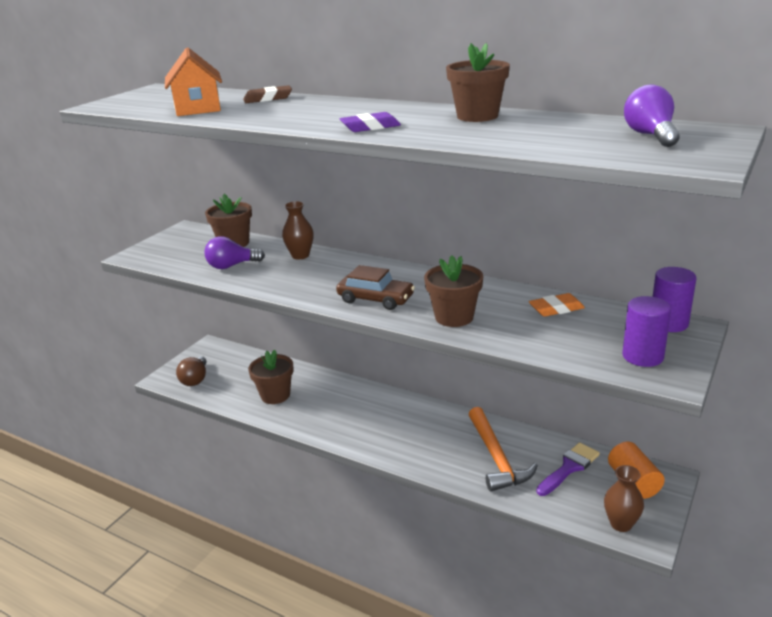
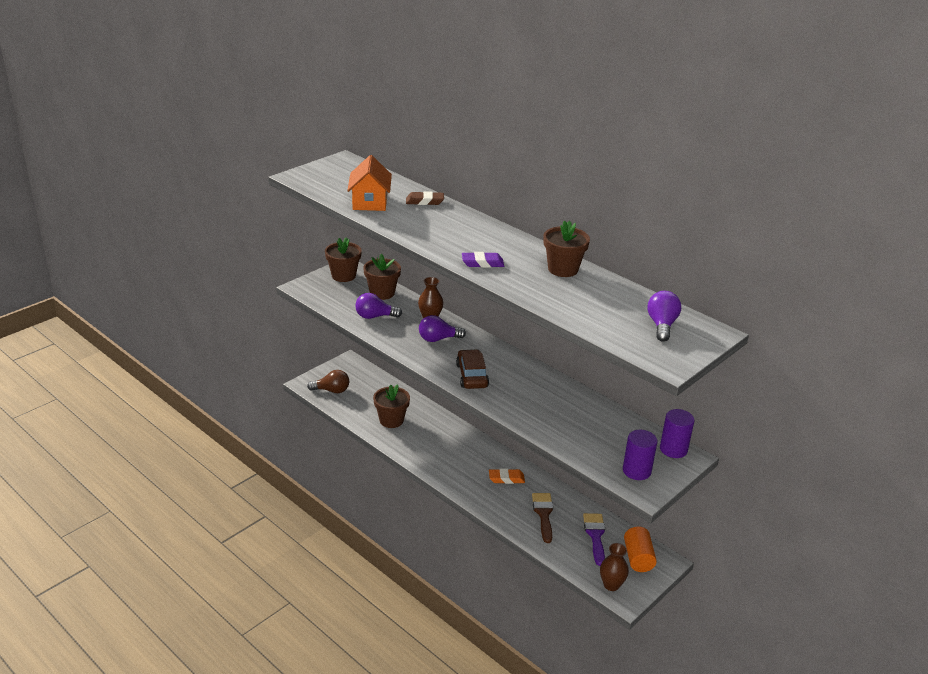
camera: 10 degrees right, 5 degrees up
(195, 379) = (331, 390): brown light bulb -> brown light bulb turned 105 degrees counterclockwise
(318, 272) = (438, 339): none -> purple light bulb
(375, 299) = (472, 375): brown car -> brown car turned 135 degrees counterclockwise
(454, 317) = (522, 406): brown flower pot -> brown flower pot (343, 276)
(496, 458) = (543, 514): orange hammer -> brown brush
(556, 309) = (600, 417): orange eraser -> orange eraser (506, 478)
(569, 468) = (595, 535): purple brush -> purple brush turned 60 degrees counterclockwise

